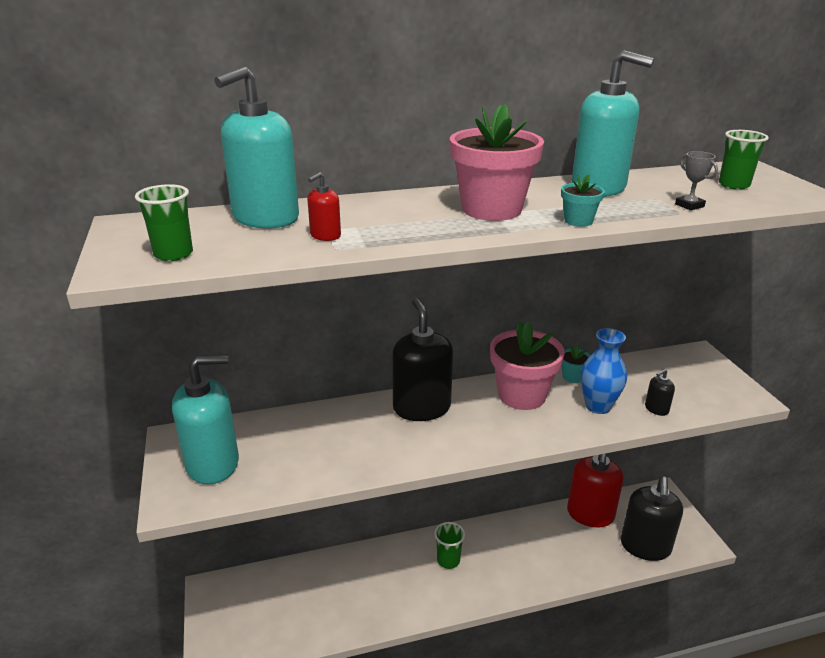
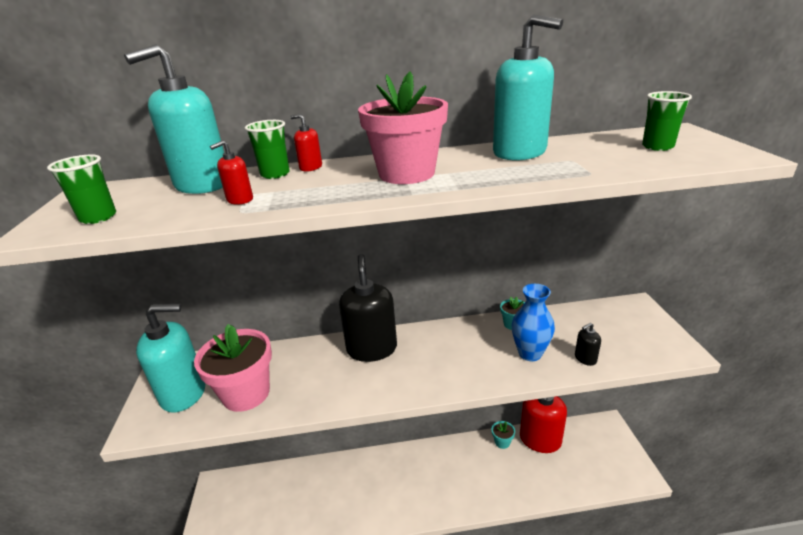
camera: 10 degrees right, 0 degrees up
(378, 200) = (310, 167): none -> red soap dispenser
(448, 560) = (409, 474): green cup -> green cup (275, 174)
(521, 395) = (462, 340): pink flower pot -> pink flower pot (246, 393)
(578, 221) = (483, 183): turquoise flower pot -> turquoise flower pot (502, 442)
(645, 546) = (586, 474): black soap dispenser -> none
(689, 205) = (604, 167): grey trophy -> none

